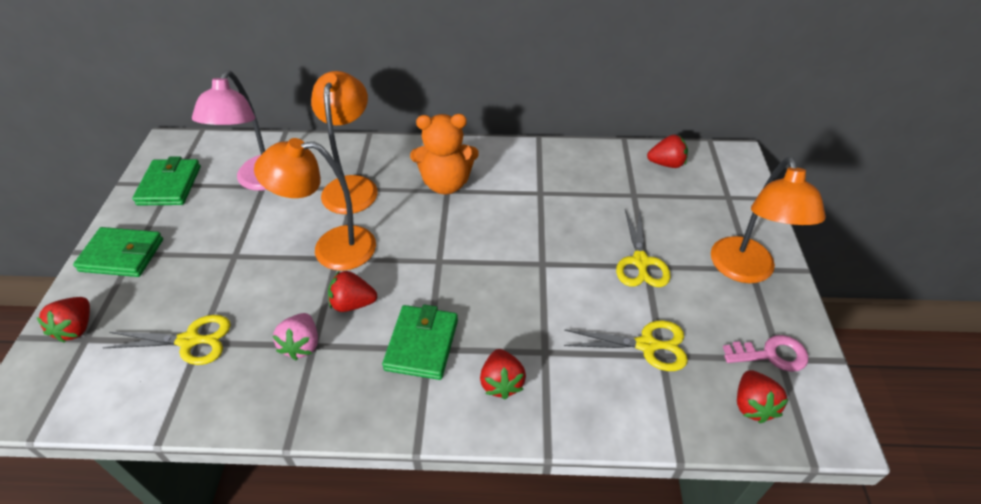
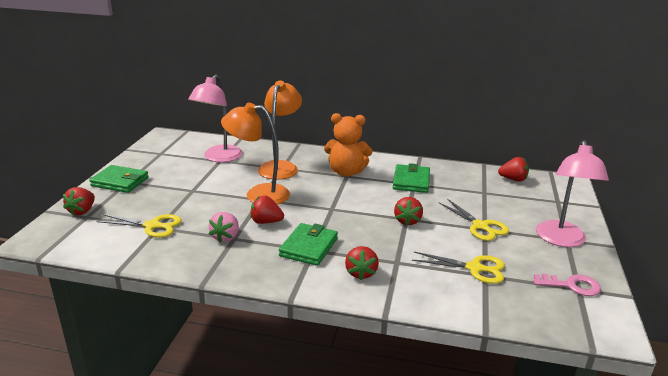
camera: 10 degrees right, 20 degrees down
(170, 185) = (159, 153): green wallet -> green wallet (411, 181)
(640, 262) = (480, 226): yellow scissors -> yellow scissors turned 45 degrees counterclockwise
(745, 271) = (561, 240): orange lamp -> pink lamp
(752, 405) = (549, 309): red strawberry -> red strawberry (407, 221)

